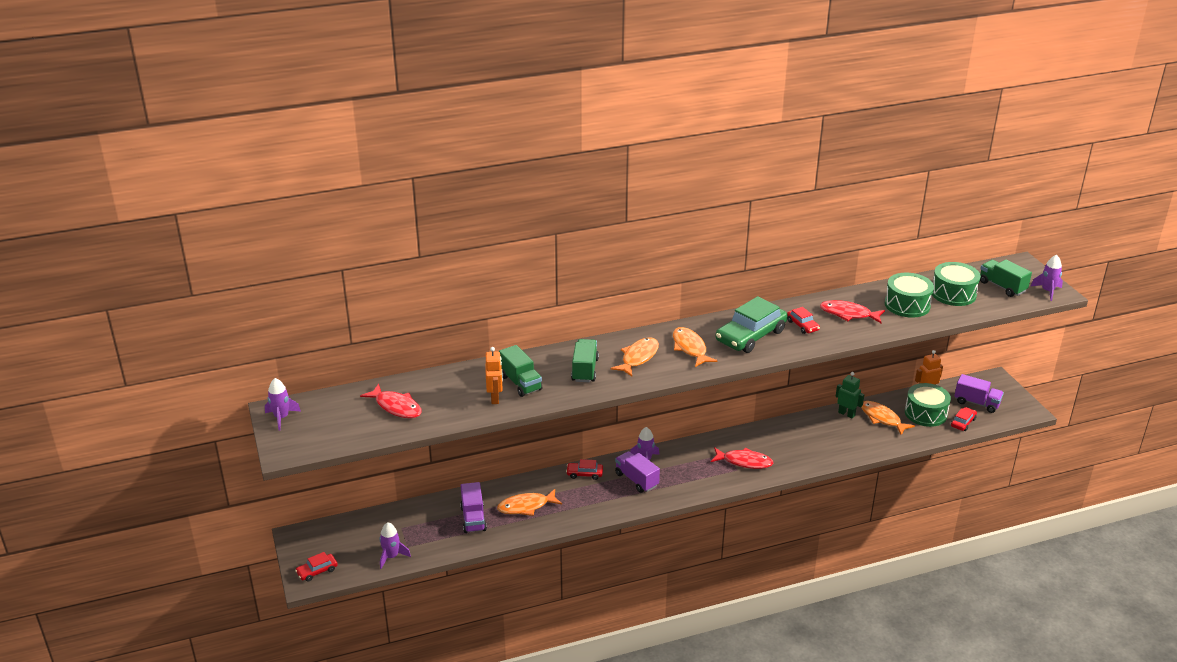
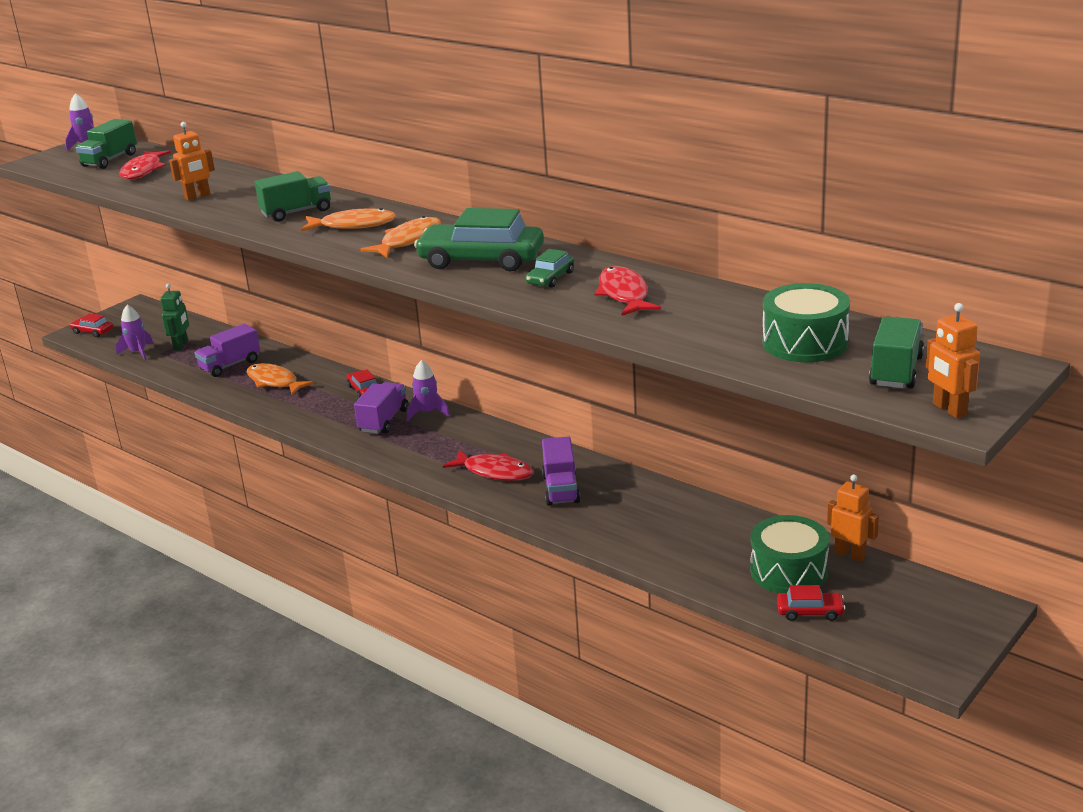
camera: 60 degrees right, 5 degrees down
(520, 383) = (238, 197): green truck -> green truck (109, 160)
(744, 462) = (494, 472): red fish -> red fish turned 45 degrees counterclockwise
(802, 325) = (550, 278): red car -> green car
(846, 414) = (698, 508): green robot -> green robot (181, 345)
(882, 418) = (724, 539): orange fish -> none
(907, 305) = (713, 321): green drum -> none
(976, 403) = (885, 609): purple truck -> purple truck (561, 489)
(1047, 291) = (949, 409): purple rocket -> orange robot

